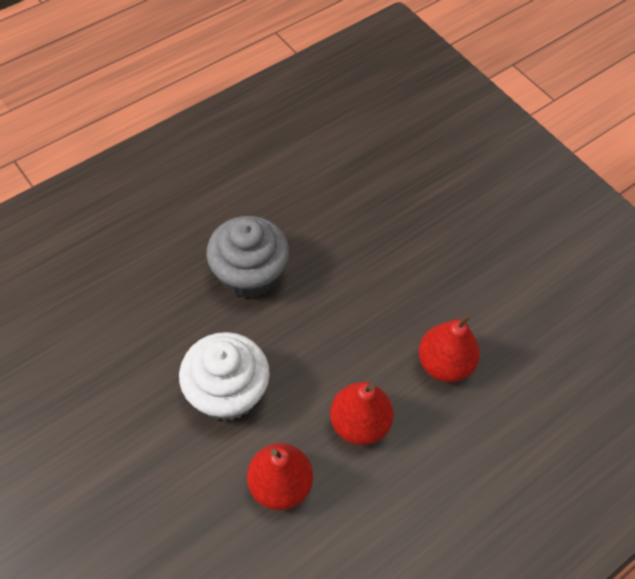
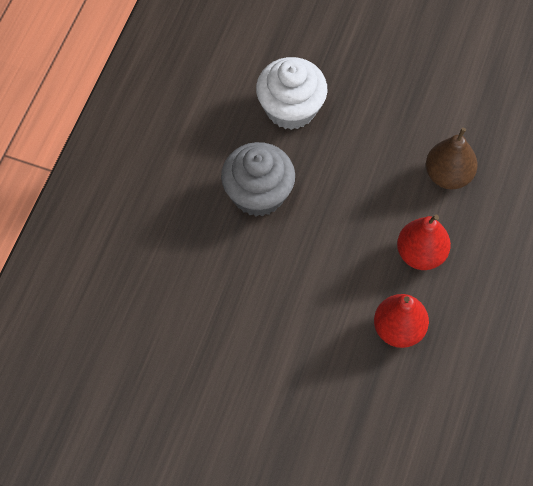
camera: 30 degrees left, 5 degrees up
(227, 392) = (312, 290): white cupcake -> white cupcake (291, 108)
(444, 364) = (448, 175): red pear -> brown pear

